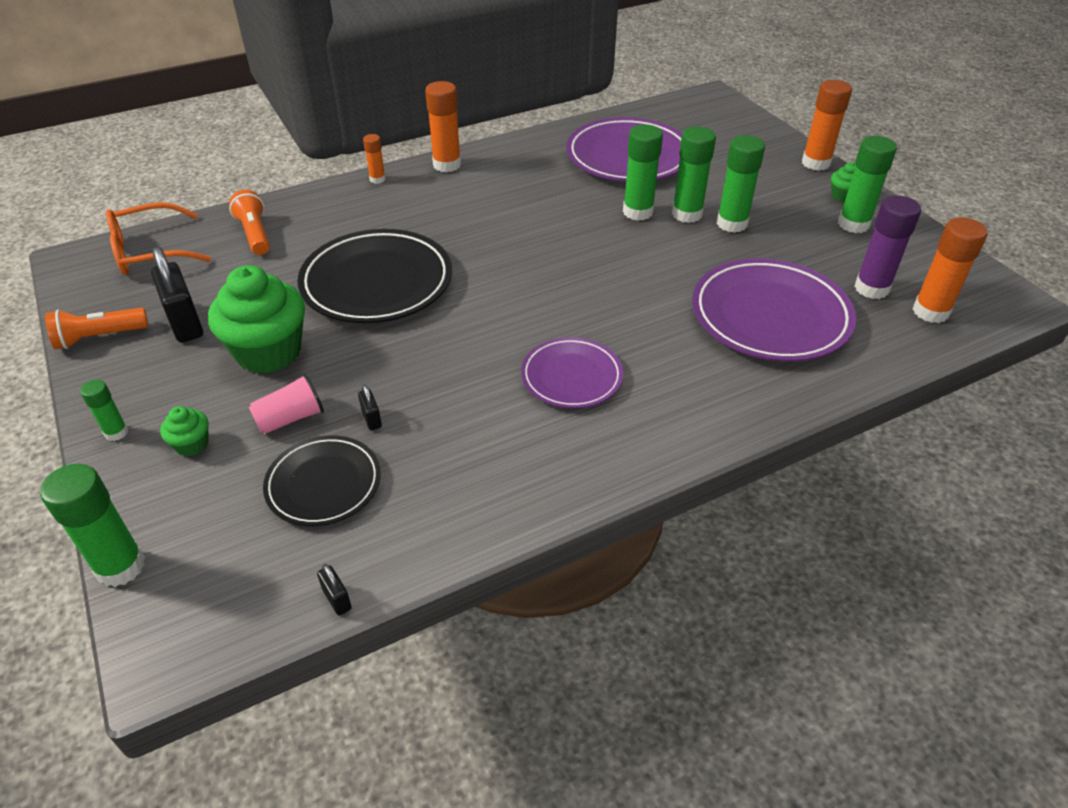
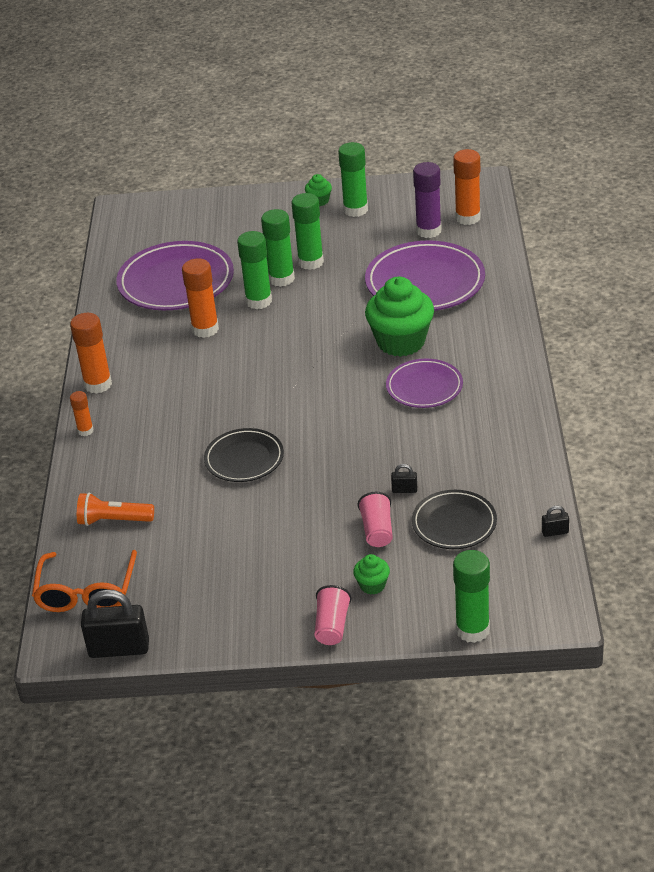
camera: 60 degrees left, 5 degrees down
(99, 337) = (199, 632): orange flashlight -> none
(116, 432) = (332, 626): green glue stick -> pink cup
(185, 323) = (218, 577): black padlock -> black padlock (119, 649)
(269, 352) = (291, 532): green cupcake -> green cupcake (401, 342)
(377, 282) = (244, 459): black plate -> black plate, size x0.59
(815, 163) = (267, 196): orange glue stick -> orange glue stick (205, 329)

